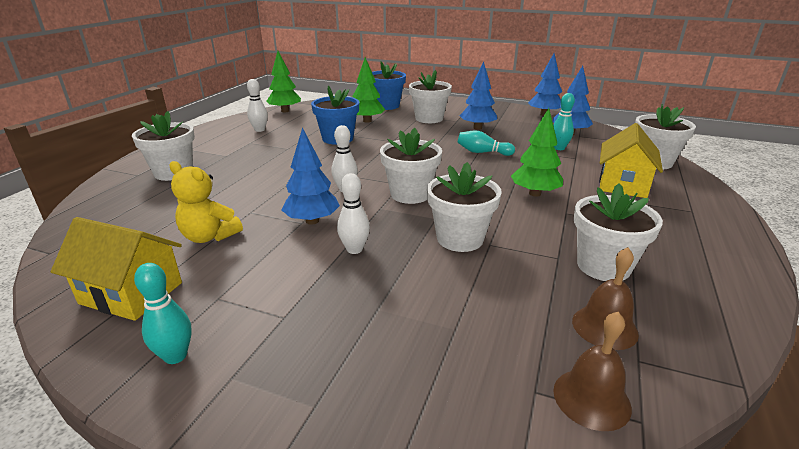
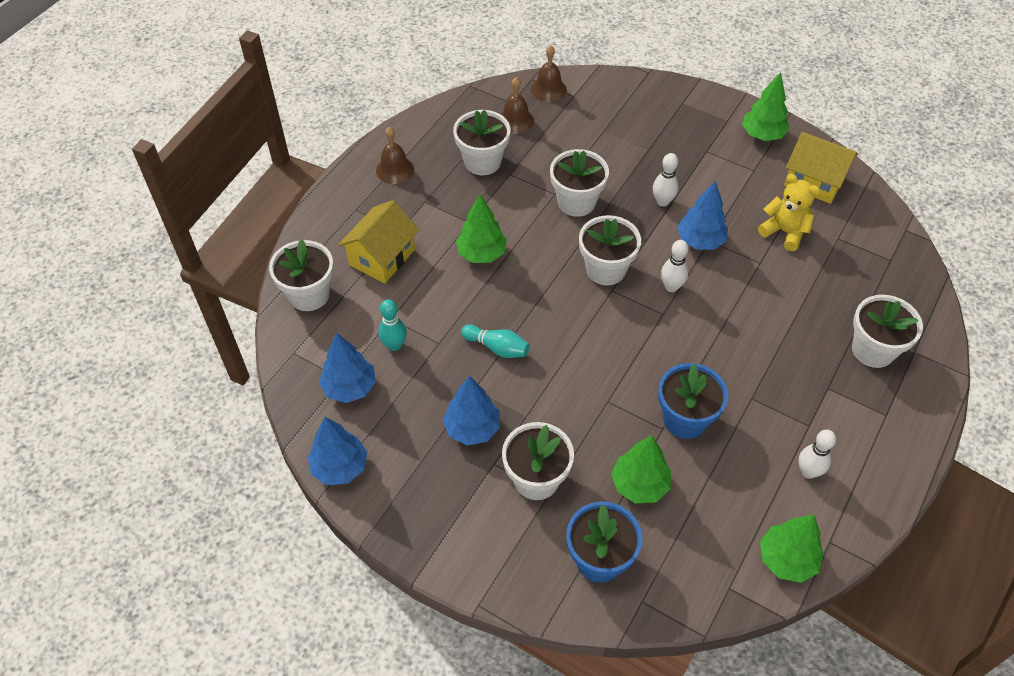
camera: 170 degrees left, 25 degrees up
(175, 356) = (762, 135): turquoise bowling pin -> green tree
(700, 247) = (395, 170): none -> brown bell

